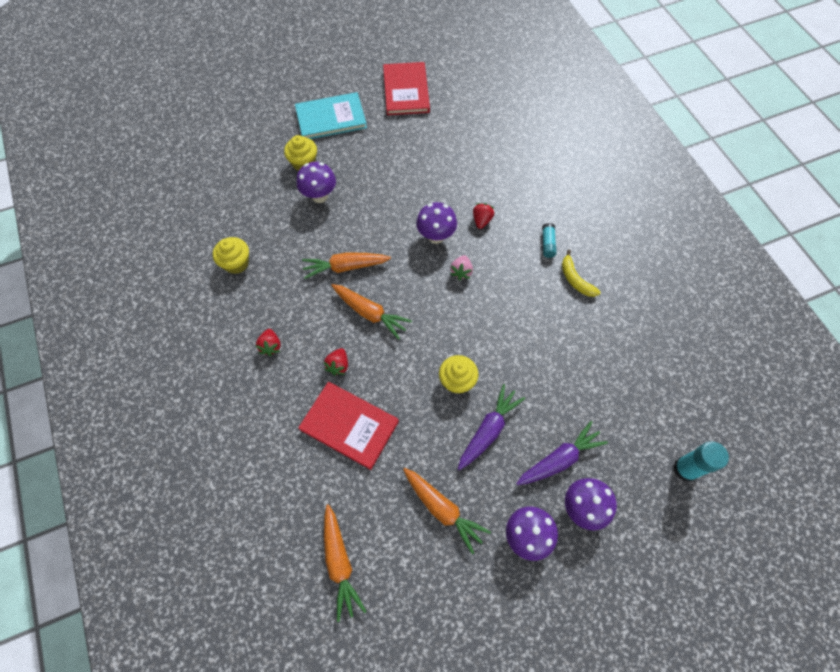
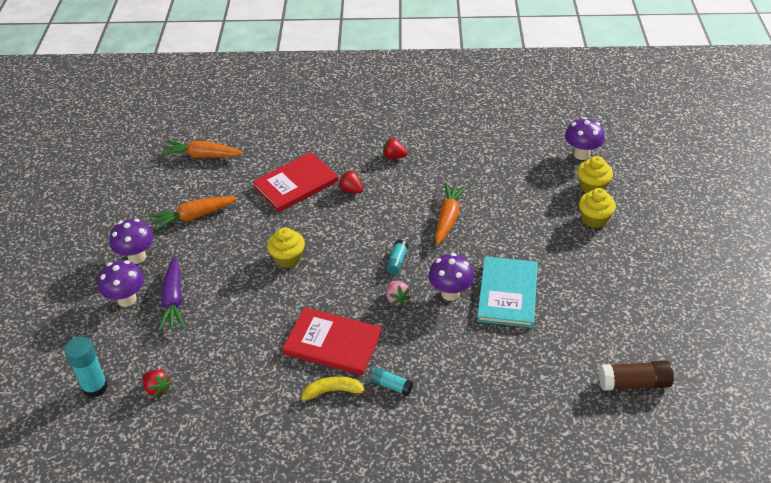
camera: 115 degrees right, 20 degrees down
(236, 263) = (489, 152): yellow cupcake -> yellow cupcake (592, 187)
(319, 196) = (543, 220): purple mushroom -> purple mushroom (581, 154)
(331, 118) = (655, 255): turquoise book -> turquoise book (507, 293)
(370, 313) = (389, 221): orange carrot -> none
(406, 90) = (684, 334): red book -> red book (332, 343)
(418, 288) = (397, 262): none -> turquoise glue stick
(461, 272) = (397, 299): pink strawberry -> pink strawberry turned 150 degrees counterclockwise
(464, 108) = (634, 383): none -> brown glue stick
(481, 220) = (452, 338): red strawberry -> red strawberry (157, 388)
(488, 430) = (231, 264): purple carrot -> none

